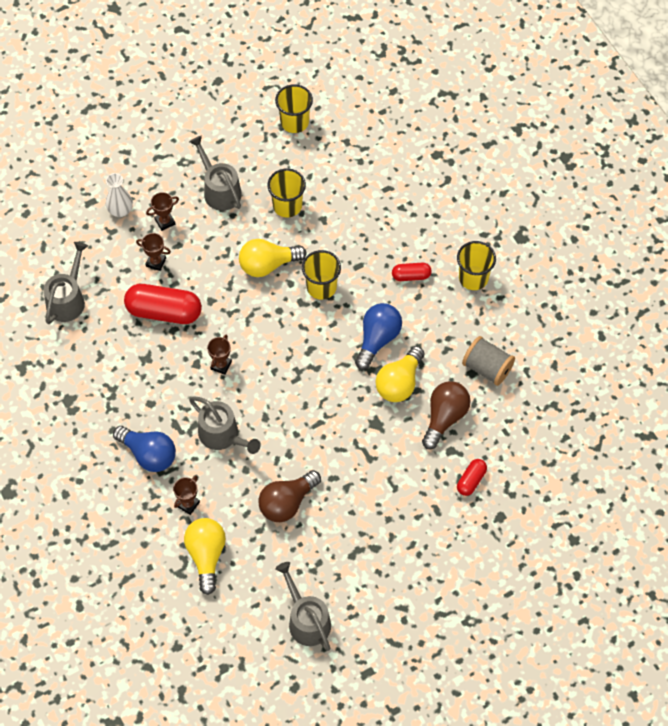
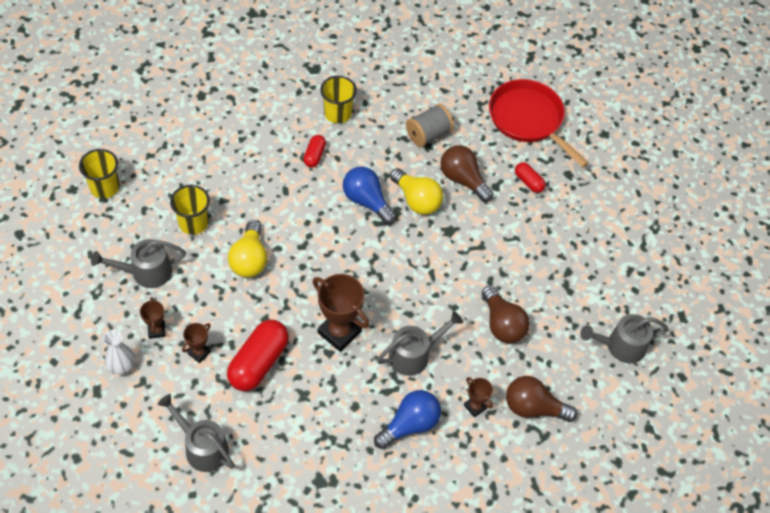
camera: 75 degrees left, 5 degrees down
(206, 556) = (533, 407): yellow light bulb -> brown light bulb
(221, 365) = (339, 332): brown trophy -> brown trophy, size x1.91
(321, 287) = (293, 225): yellow cup -> none
(555, 458) = (528, 119): none -> red pan

